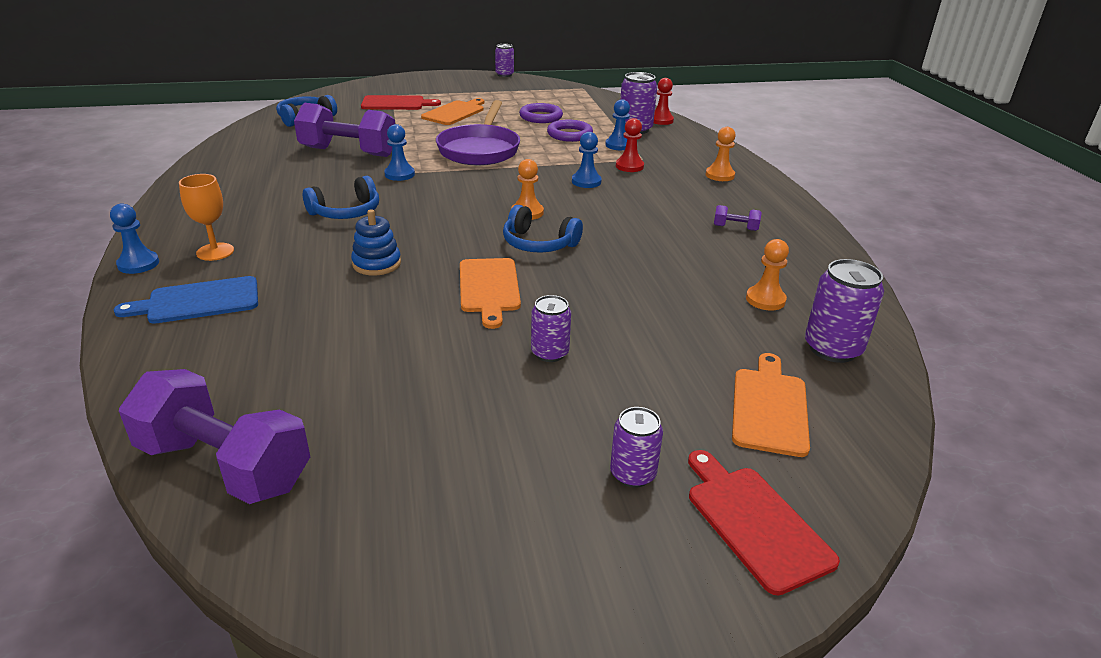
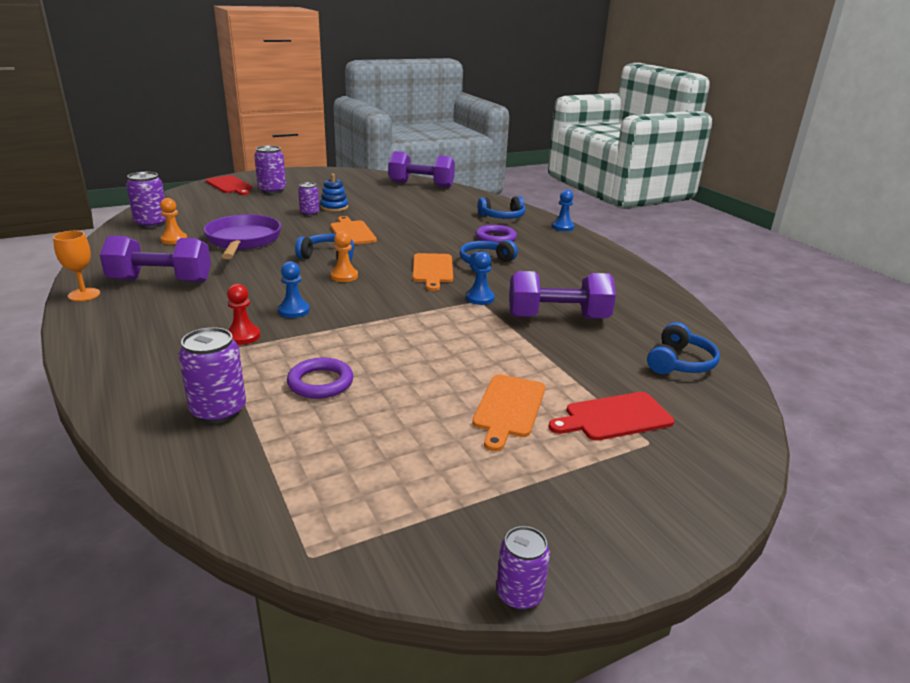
camera: 165 degrees right, 5 degrees down
(198, 301) = (502, 217): blue cutting board -> blue headphones
(215, 252) = (532, 235): orange goblet -> orange goblet (84, 294)
(376, 264) = (429, 237): blue stacking toy -> blue stacking toy (334, 207)
(480, 149) = (425, 339): purple pan -> purple pan (243, 241)
(541, 117) = (373, 419): purple ring -> purple ring (495, 238)
(618, 145) = (251, 370): blue pawn -> none
(632, 474) = (272, 190): purple can -> purple can, size x1.56
(661, 120) = (164, 445): red pawn -> none
(719, 175) = (135, 336): orange pawn -> none
(735, 228) = (161, 281): purple dumbbell -> purple dumbbell, size x2.44
(769, 407) = (205, 205): orange cutting board -> orange cutting board (433, 270)

